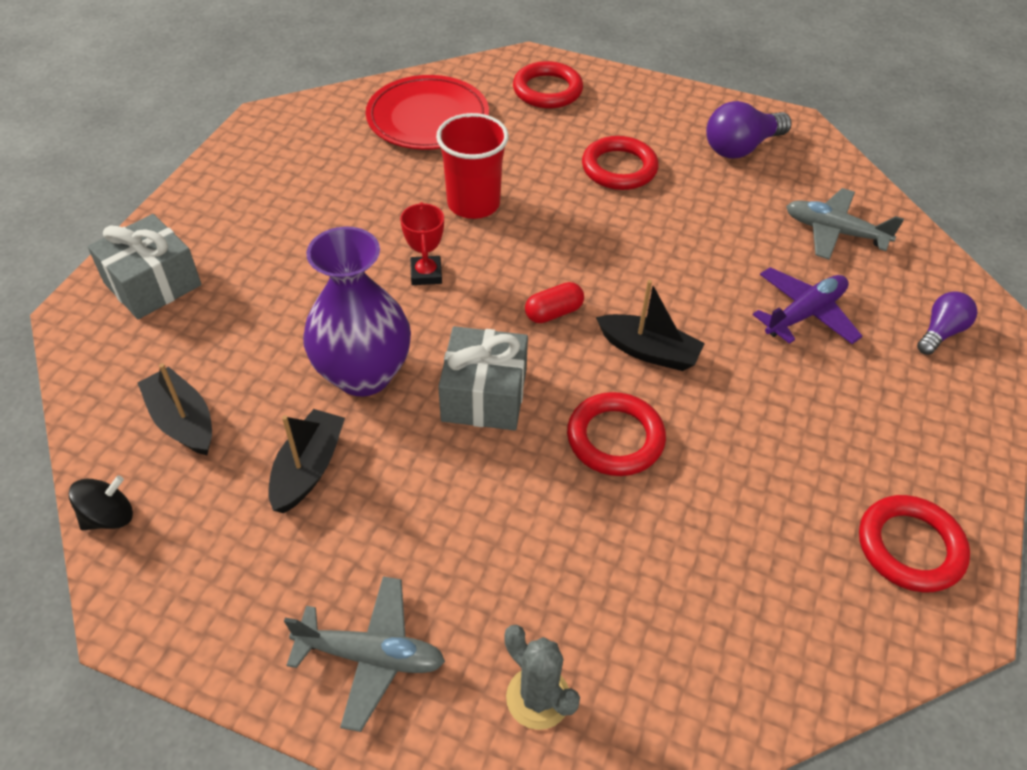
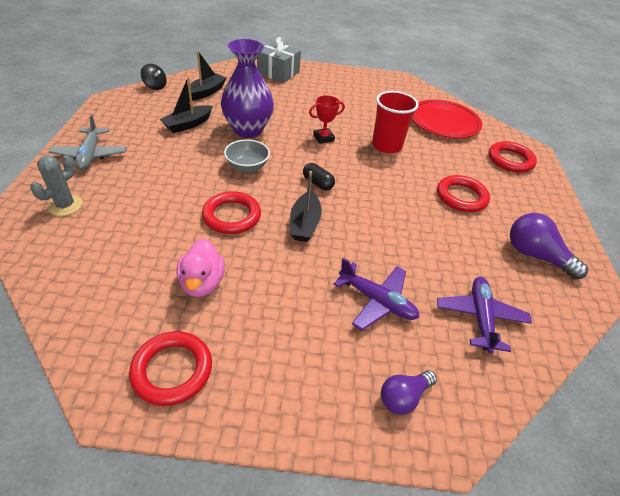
camera: 70 degrees right, 5 degrees down
(308, 469) = (188, 124): black boat -> black boat turned 135 degrees clockwise
(484, 395) = (247, 167): grey gift -> grey bowl
(553, 313) = (317, 183): red capsule -> black capsule
(759, 496) = (202, 283): none -> pink duck
(834, 232) = (480, 317): grey plane -> purple plane
(940, 332) = (403, 397): purple light bulb -> purple light bulb turned 120 degrees clockwise

